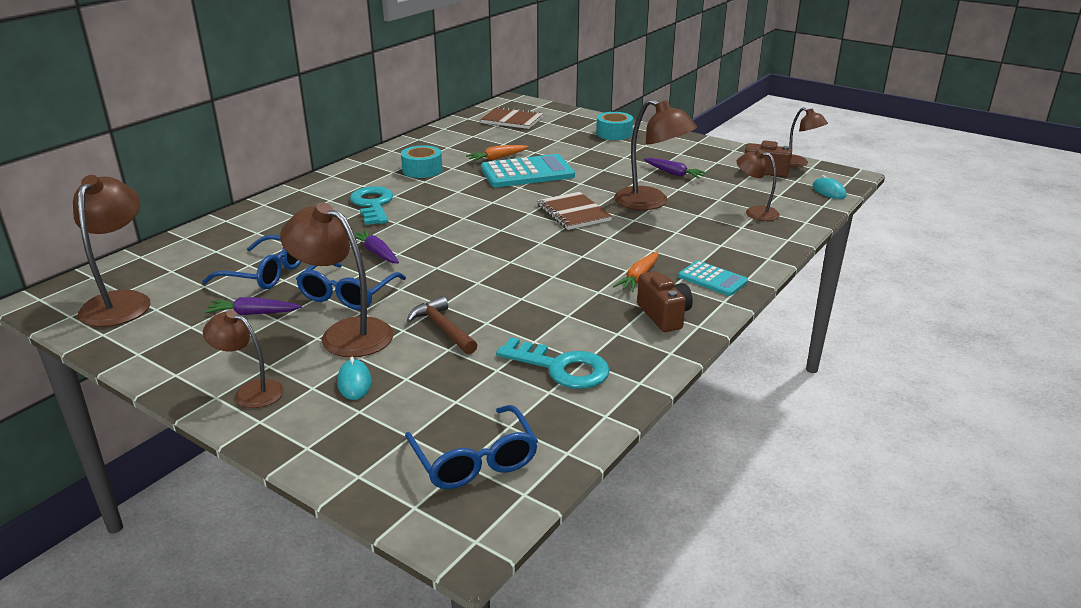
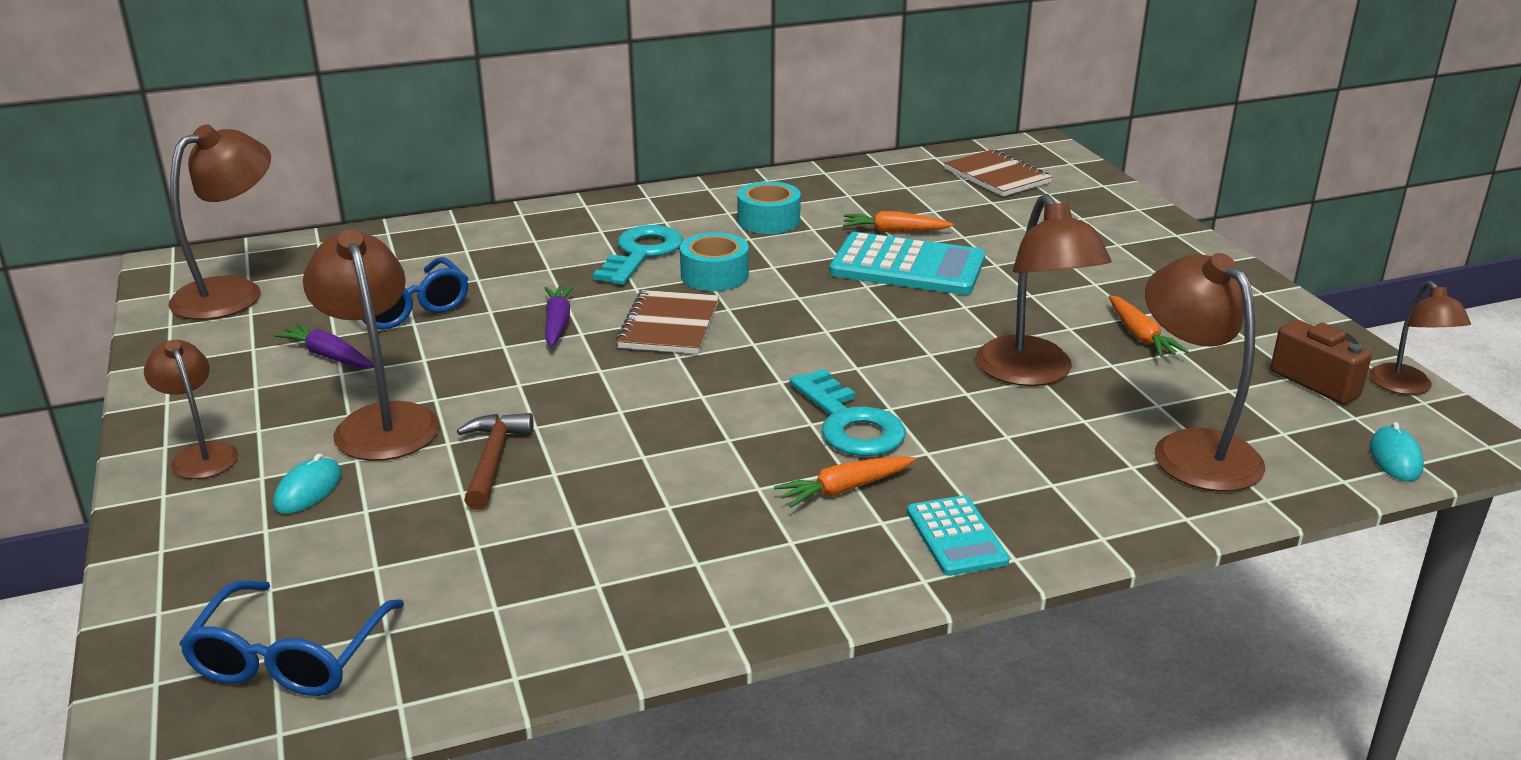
camera: 35 degrees right, 0 degrees up
(348, 294) = (454, 369): blue glasses -> none
(561, 368) = (555, 580): turquoise key -> turquoise key (850, 423)
(573, 213) = (889, 351): brown notebook -> brown notebook (669, 325)
(614, 133) = (1131, 239): turquoise tape -> turquoise tape (714, 275)
(664, 315) = (799, 564): brown camera -> none
(674, 173) = (1140, 336): purple carrot -> orange carrot
(755, 212) = (1192, 449): brown lamp -> brown lamp, size x1.67

